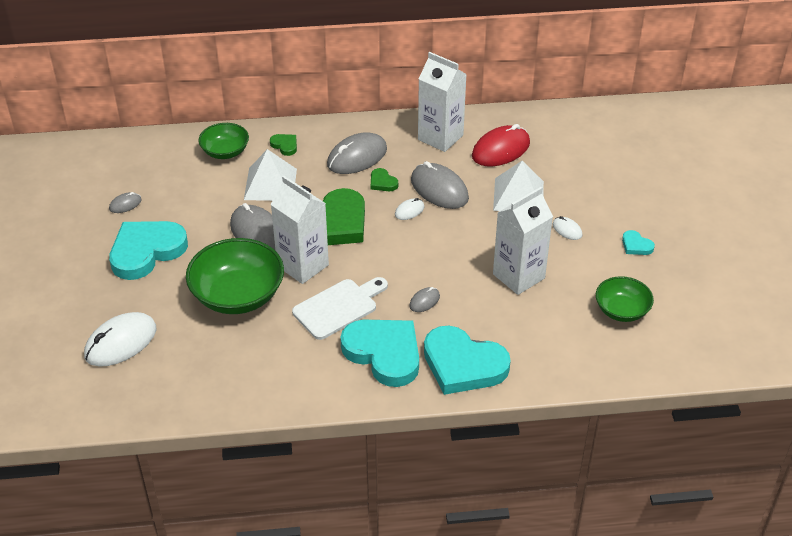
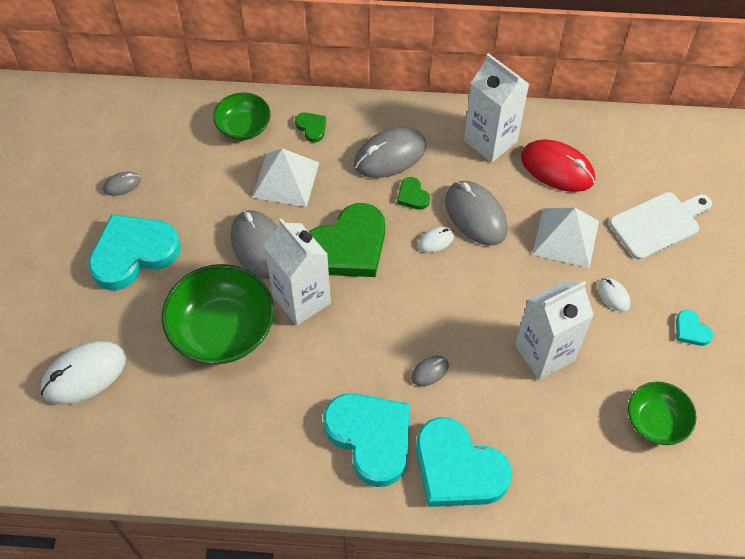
camera: 10 degrees right, 15 degrees up
(338, 307) = (331, 364): white cutting board -> white cutting board (658, 224)
(501, 150) = (557, 168): red mouse -> red mouse turned 60 degrees clockwise

